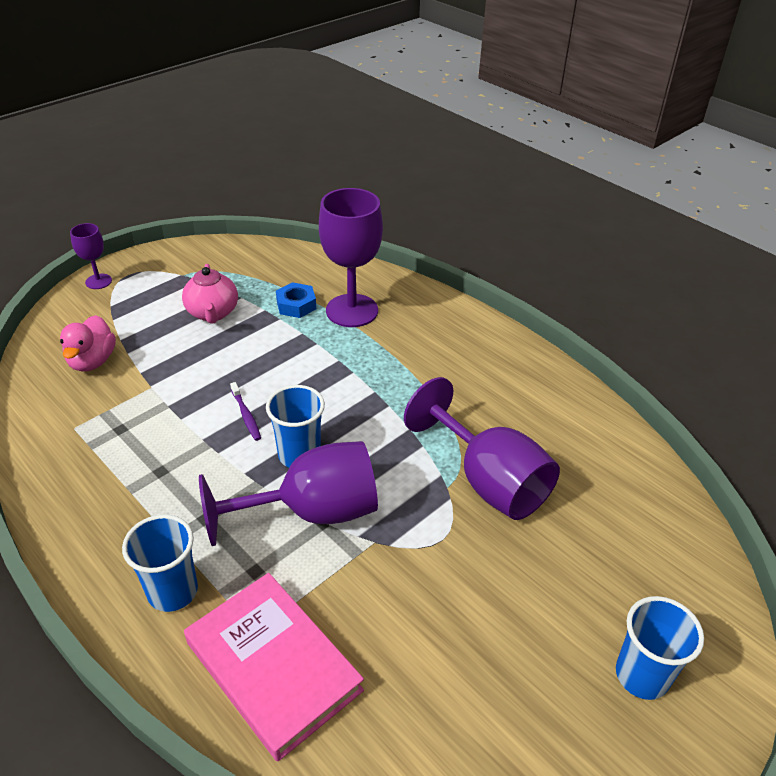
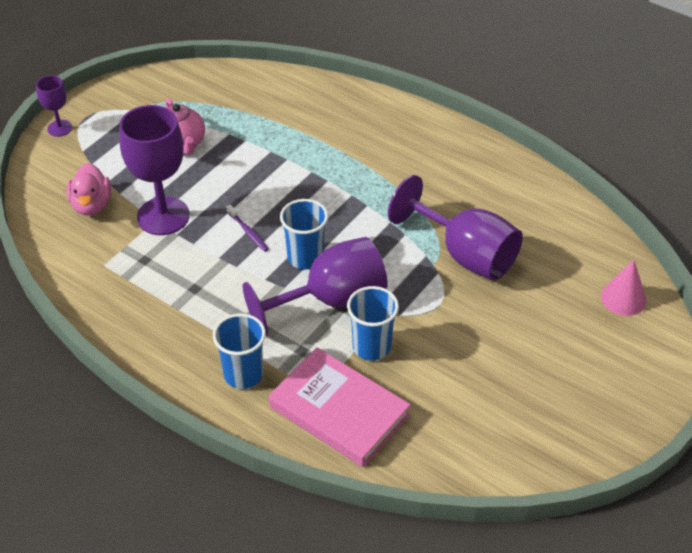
camera: 10 degrees left, 5 degrees up
(296, 305) = (256, 125): blue nut -> none
(352, 310) = (308, 123): purple goblet -> purple goblet (163, 216)
(642, 675) = (604, 372): blue cup -> blue cup (371, 347)
(680, 571) = (623, 298): none -> pink cone

